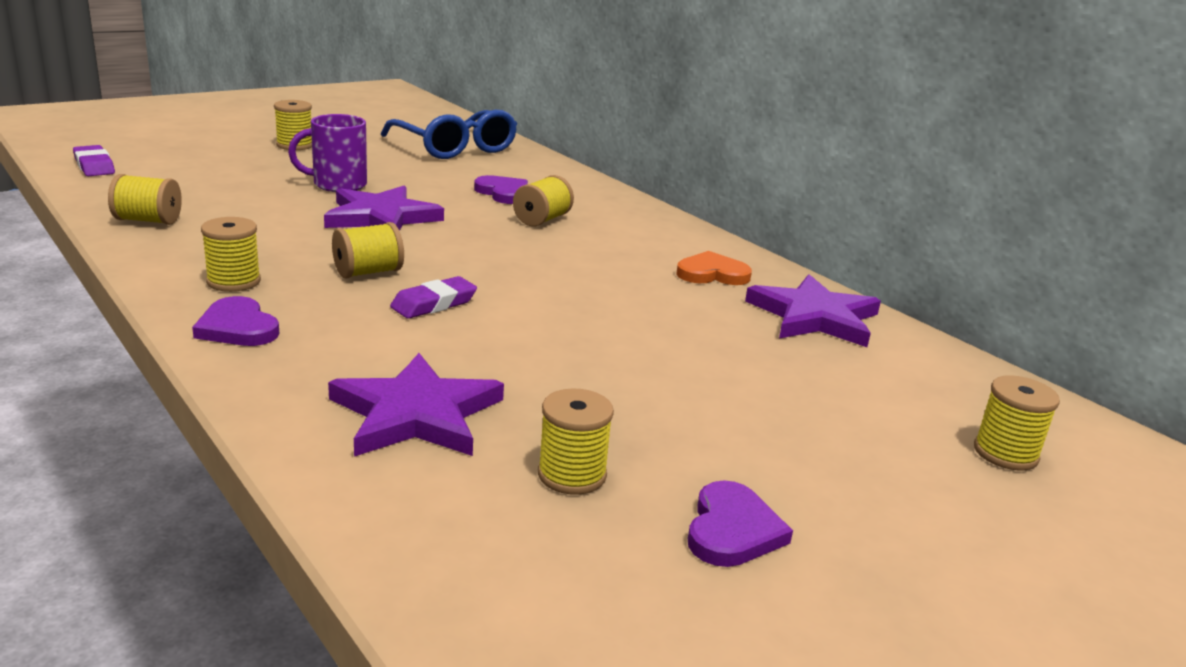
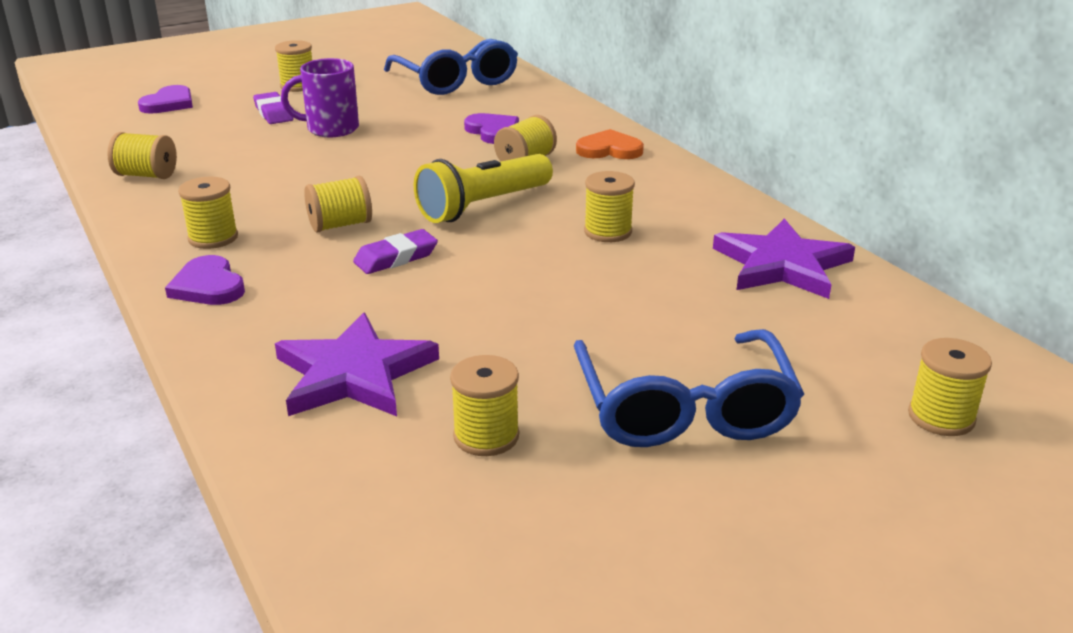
camera: 10 degrees right, 5 degrees up
(94, 166) = (107, 118): purple eraser -> purple eraser (273, 113)
(381, 217) = (365, 164): purple star -> none
(511, 259) = (483, 206): none -> yellow flashlight
(640, 284) = (608, 232): none -> yellow spool
(712, 274) = (686, 218): orange heart -> orange heart (609, 150)
(732, 530) = (627, 494): purple heart -> purple heart (169, 103)
(763, 447) = (684, 409): none -> blue glasses

